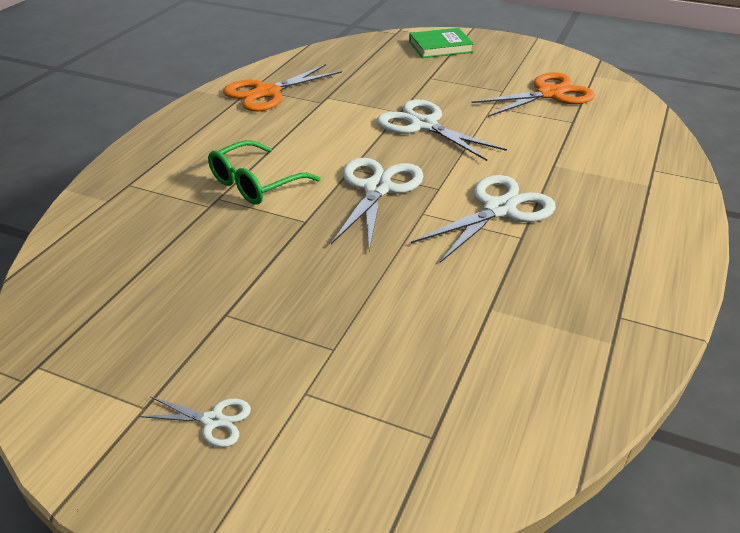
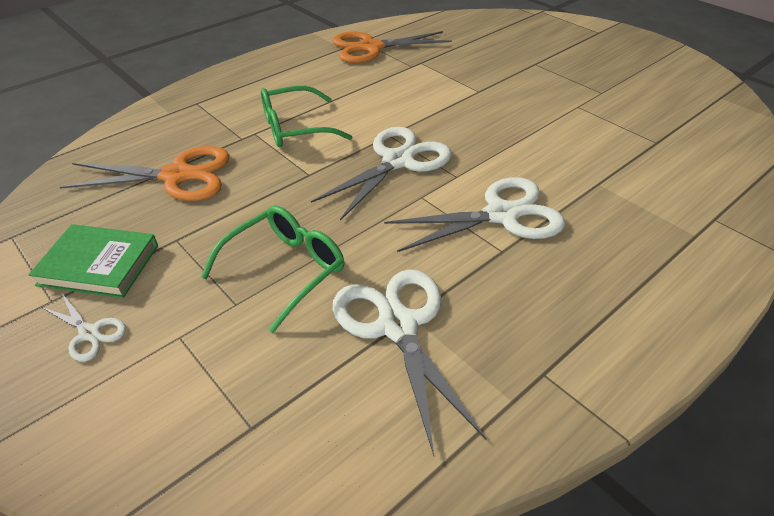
camera: 25 degrees right, 5 degrees up
(353, 308) = (284, 270): none -> green glasses
(423, 125) = (491, 110): white scissors -> white scissors (398, 326)
(440, 47) = (570, 35): green book -> green book (99, 265)
(549, 94) = (651, 107): orange scissors -> orange scissors (177, 176)

